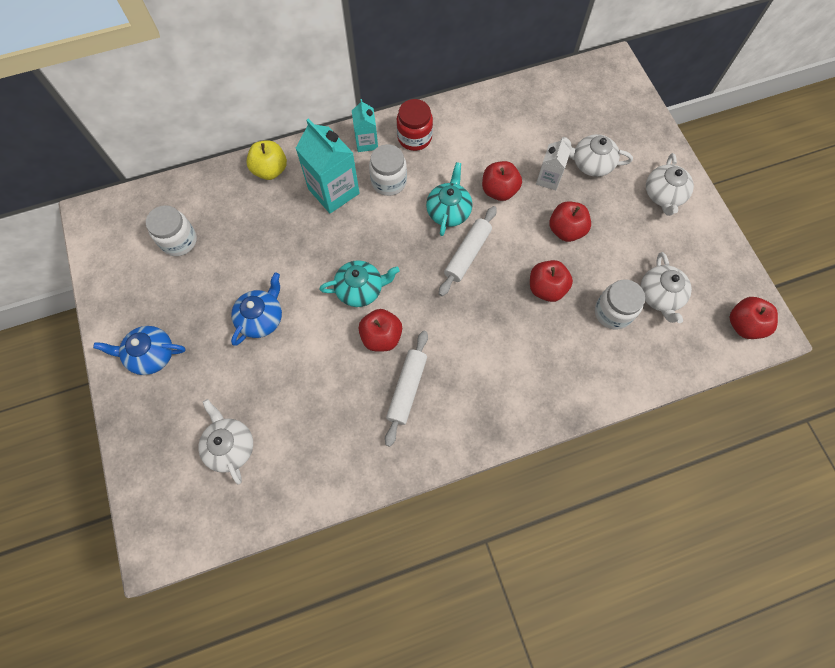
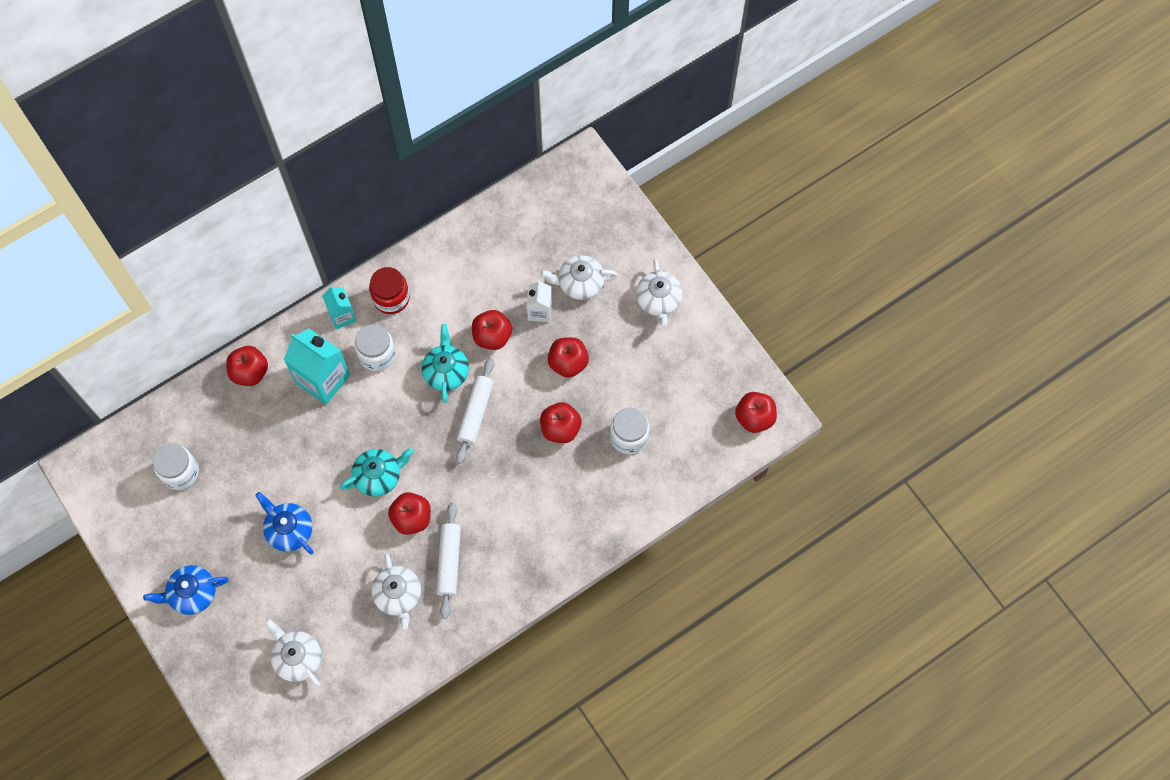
camera: 15 degrees left, 0 degrees up
(261, 318) = (289, 530): blue teapot -> blue teapot turned 60 degrees counterclockwise
(270, 170) = (250, 372): yellow apple -> red apple
(660, 296) = (671, 408): white teapot -> white teapot (398, 595)

